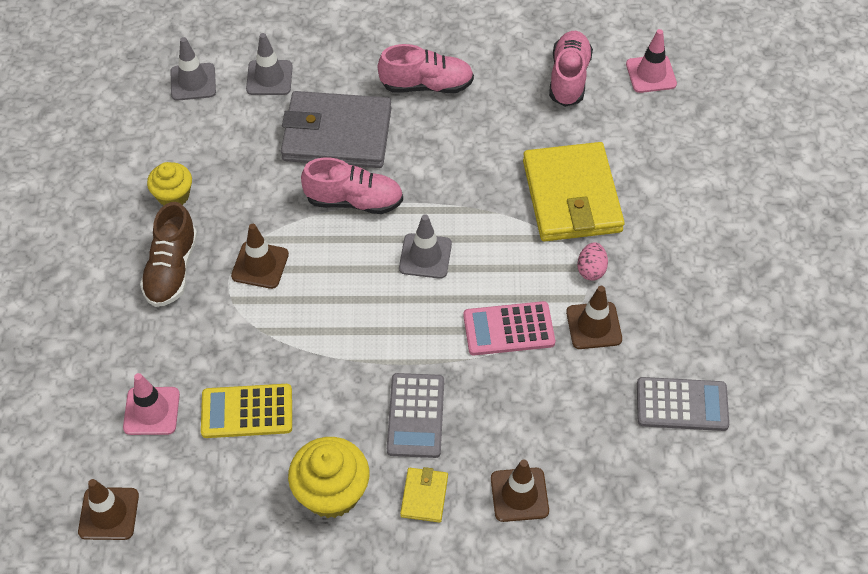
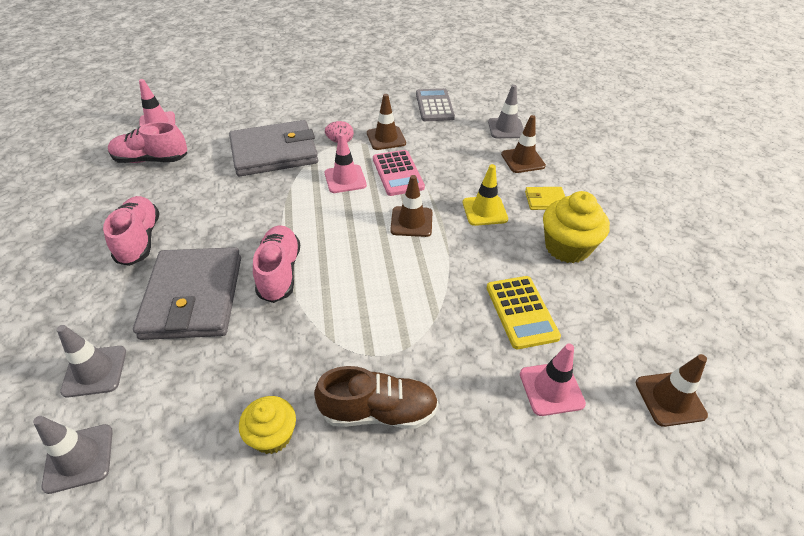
camera: 100 degrees left, 10 degrees down
(260, 265) = (362, 331): brown traffic cone -> brown traffic cone (411, 222)
(416, 416) = (484, 211): grey calculator -> yellow traffic cone
(425, 256) = (337, 221): grey traffic cone -> grey traffic cone (506, 128)
(504, 269) = (345, 179): none -> pink traffic cone
(571, 196) = (274, 152): yellow wallet -> grey wallet

